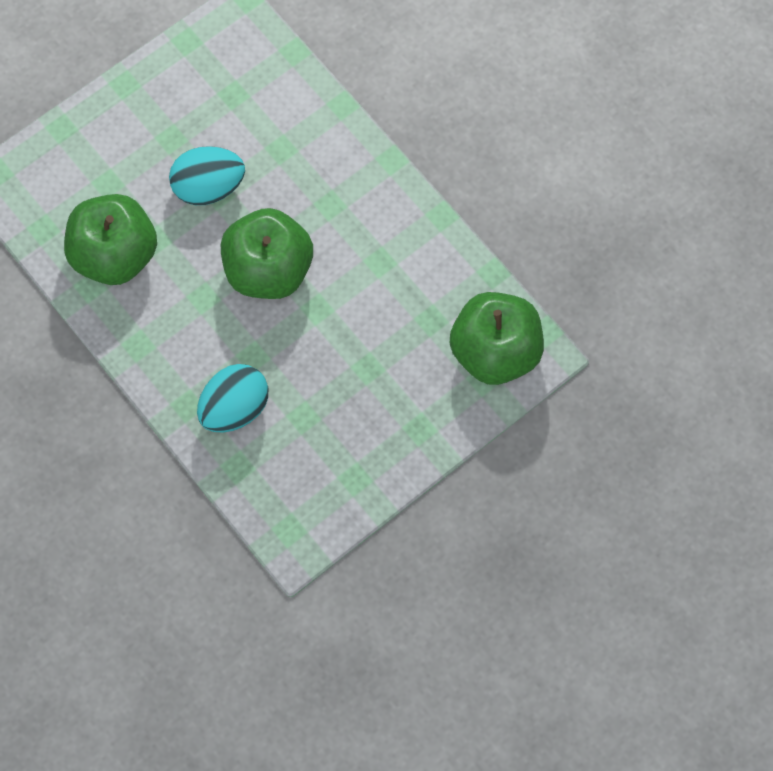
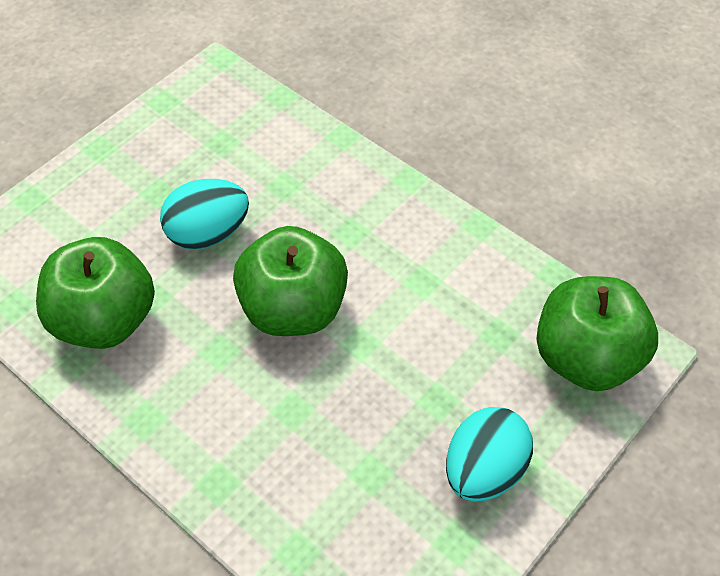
camera: 10 degrees left, 15 degrees down
(234, 408) = (280, 476): turquoise egg -> turquoise egg (484, 470)

